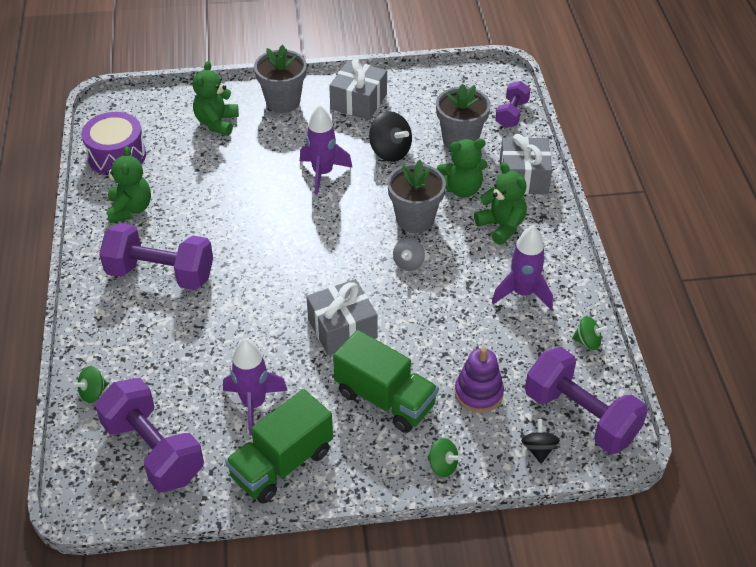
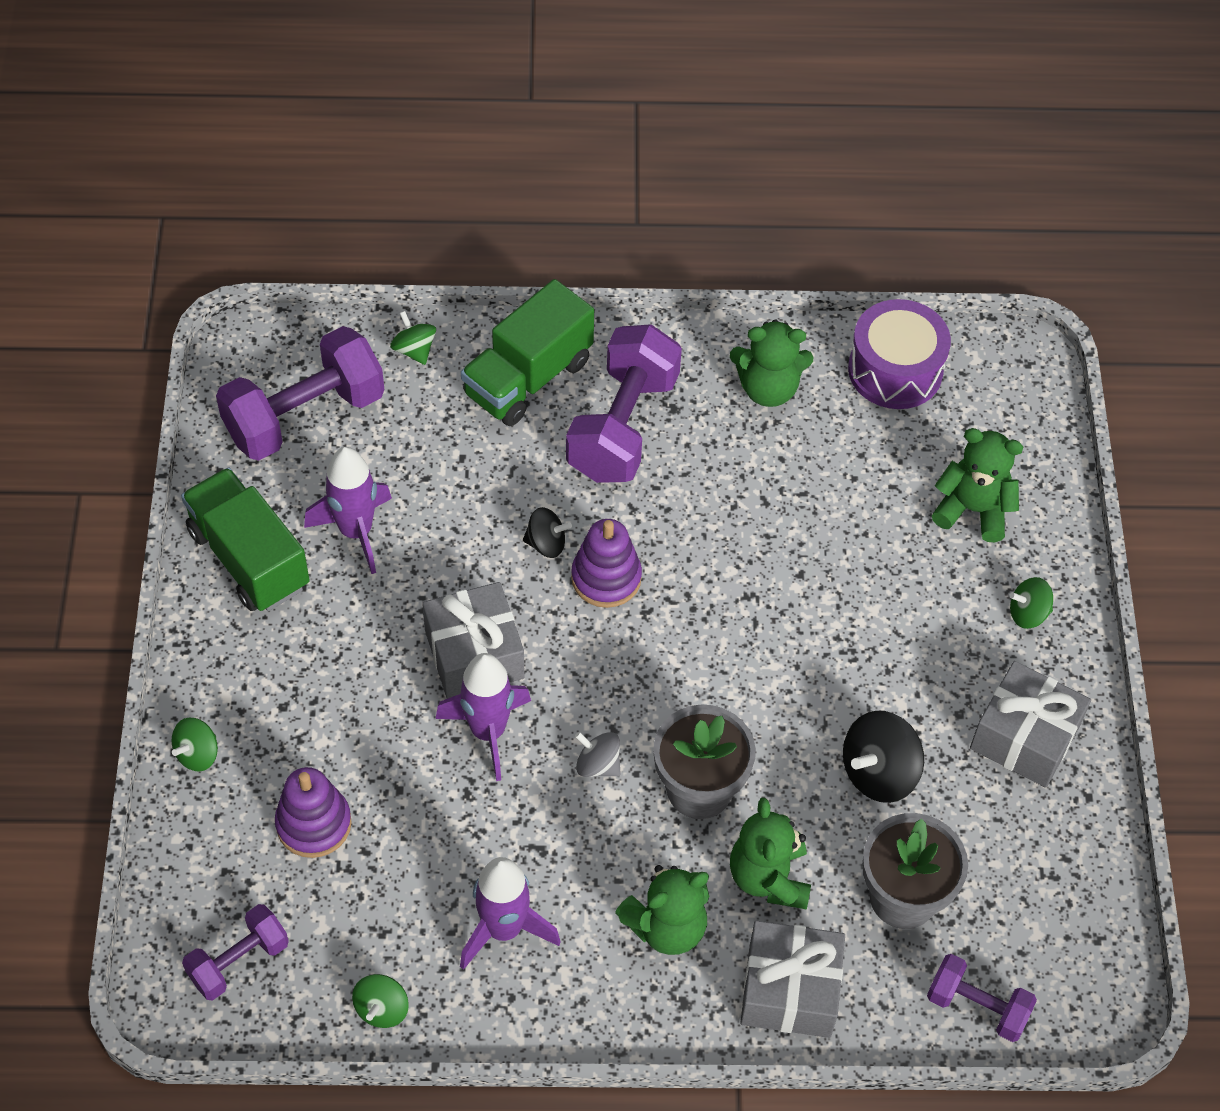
camera: 95 degrees right, 10 degrees up
(278, 271) = (606, 578): none -> purple stacking toy
(283, 102) = (1028, 613): grey flower pot -> green spinning top
(323, 173) = (829, 660): purple rocket -> purple rocket (488, 731)
(385, 399) = (330, 696): green truck -> green truck (528, 378)
(538, 449) = (194, 887): black spinning top -> black spinning top (546, 544)
(580, 416) = (238, 961): purple dumbbell -> purple dumbbell, size x0.55

